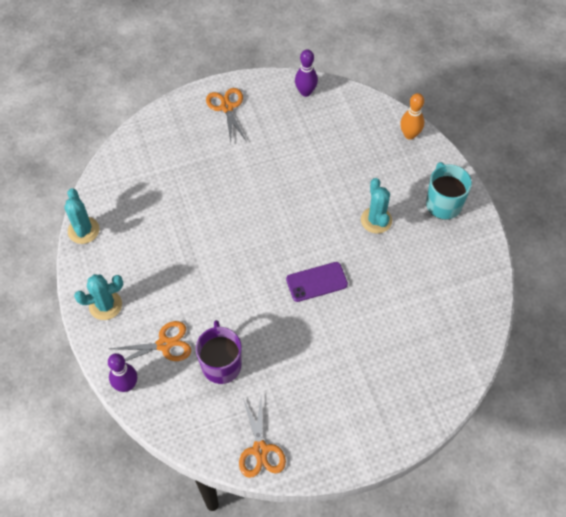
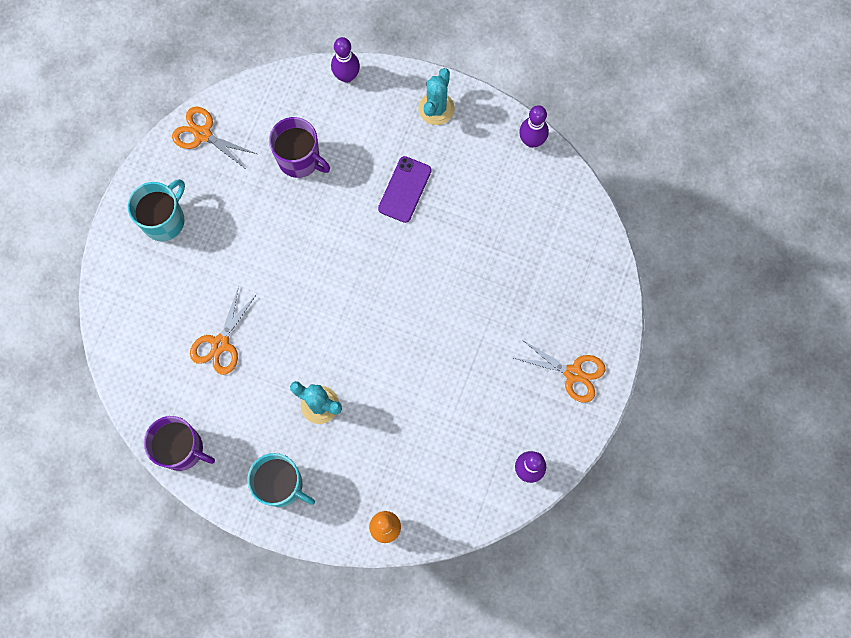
camera: 130 degrees right, 15 degrees up
(83, 230) = (531, 141): turquoise cactus -> purple bowling pin
(164, 344) = (357, 129): orange scissors -> orange scissors (220, 344)
(316, 282) = (305, 297): purple phone -> purple phone (405, 189)
(349, 419) = (164, 220): none -> turquoise mug
(481, 274) = (182, 449): none -> purple mug

